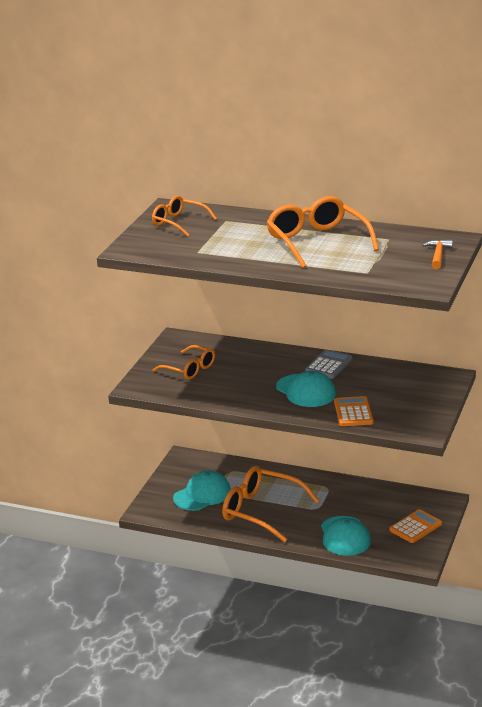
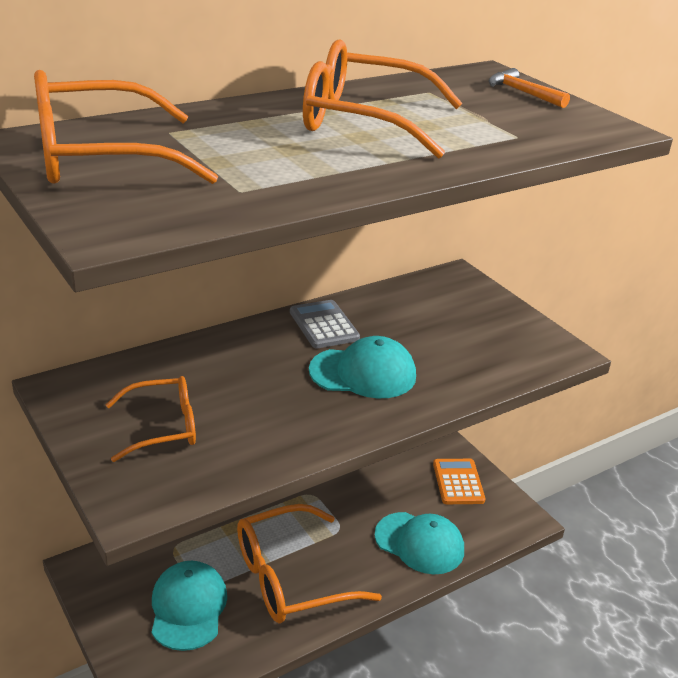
camera: 55 degrees left, 5 degrees up
(179, 222) = (99, 157): orange glasses -> orange glasses, size x1.66
(353, 412) = (461, 371): orange calculator -> none

